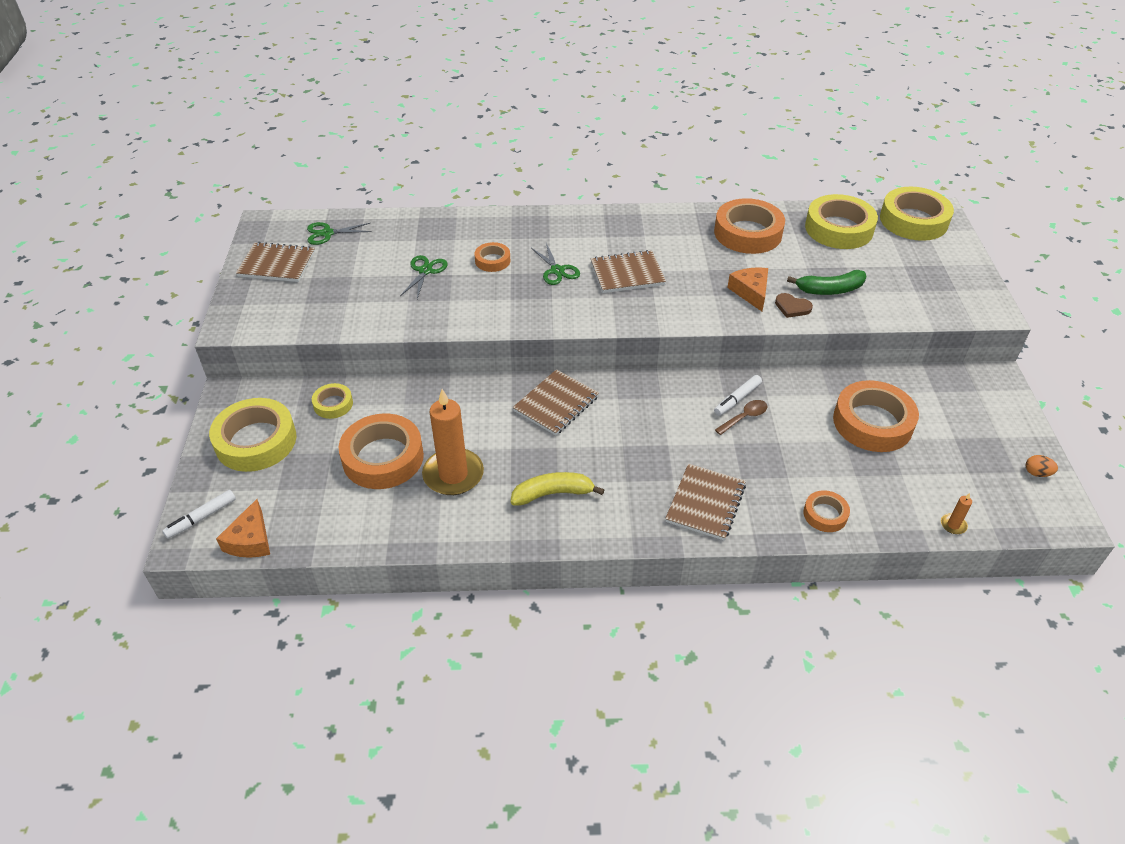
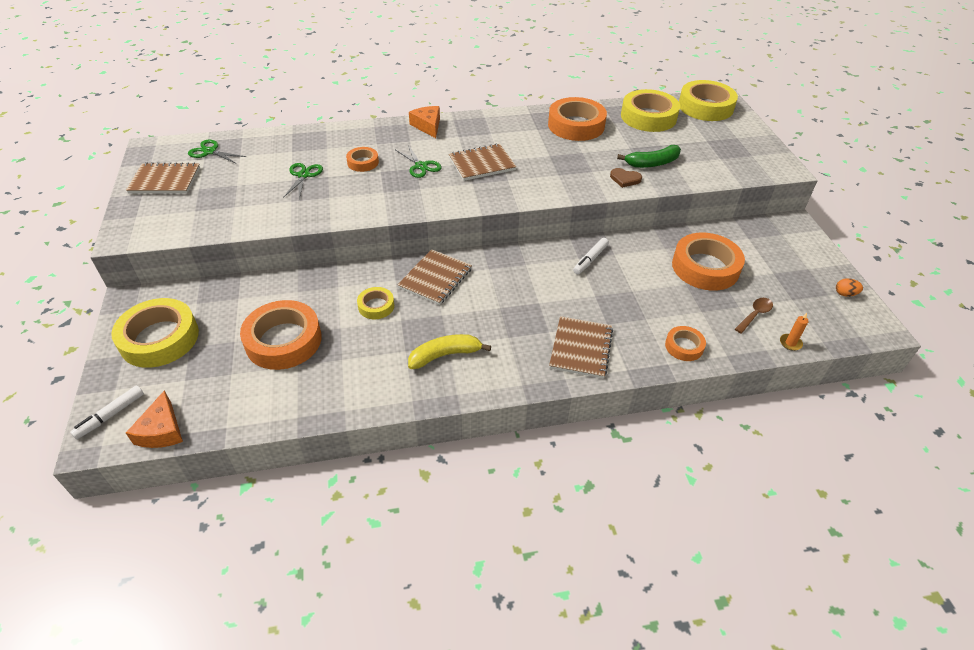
camera: 10 degrees left, 0 degrees up
(327, 233) = (210, 151): green scissors -> green scissors turned 45 degrees clockwise
(333, 404) = (231, 298): yellow tape -> yellow tape (376, 306)
(453, 474) = (351, 348): orange candle -> none
(744, 417) = (599, 273): brown spoon -> brown spoon (755, 315)
(750, 292) = (588, 170): orange cheese -> orange cheese (428, 126)

